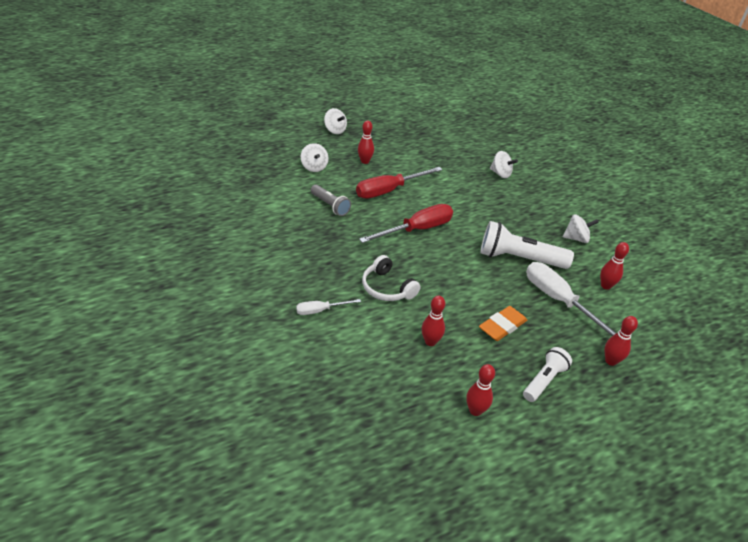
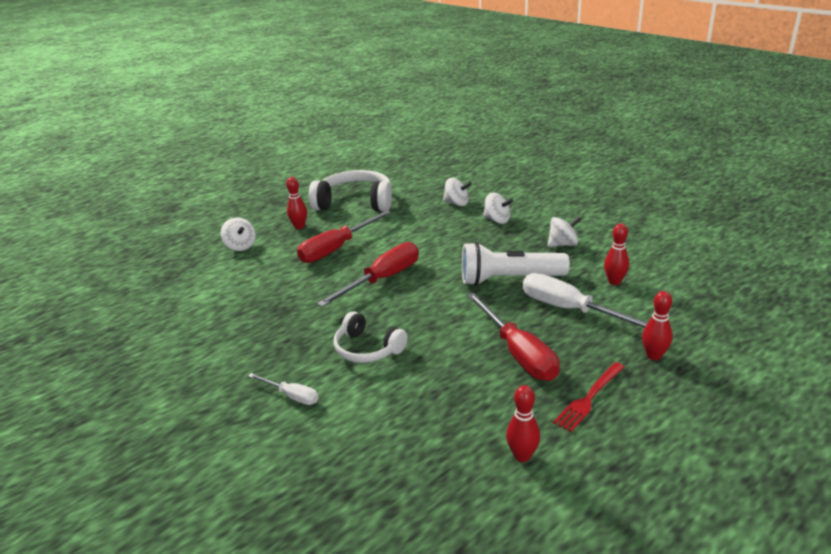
camera: 10 degrees left, 10 degrees down
(320, 310) = (291, 396): white screwdriver -> white screwdriver turned 120 degrees counterclockwise
(330, 206) = (271, 280): grey flashlight -> none
(335, 130) = (255, 205): white spinning top -> white spinning top (497, 220)
(416, 150) = (355, 202): none -> white headphones
(430, 342) = (439, 393): red bowling pin -> none
(502, 326) = (518, 353): orange eraser -> red screwdriver
(544, 380) = (589, 398): white flashlight -> red fork

